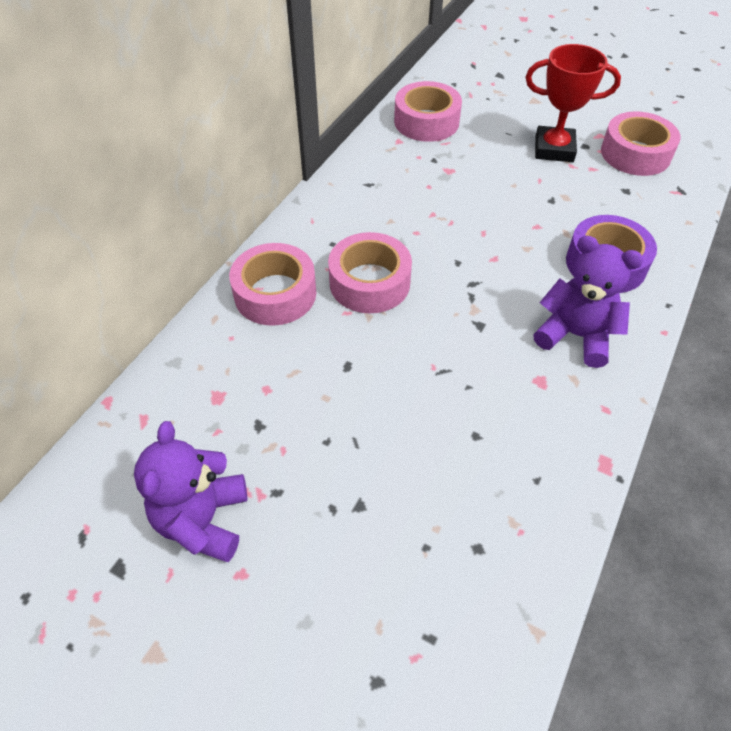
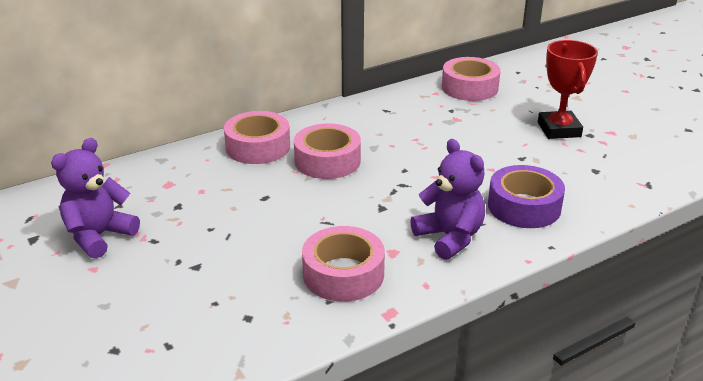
camera: 30 degrees right, 20 degrees down
(554, 149) = (559, 129): red trophy -> red trophy turned 45 degrees clockwise
(635, 154) = (631, 151): pink tape -> pink tape (343, 274)

